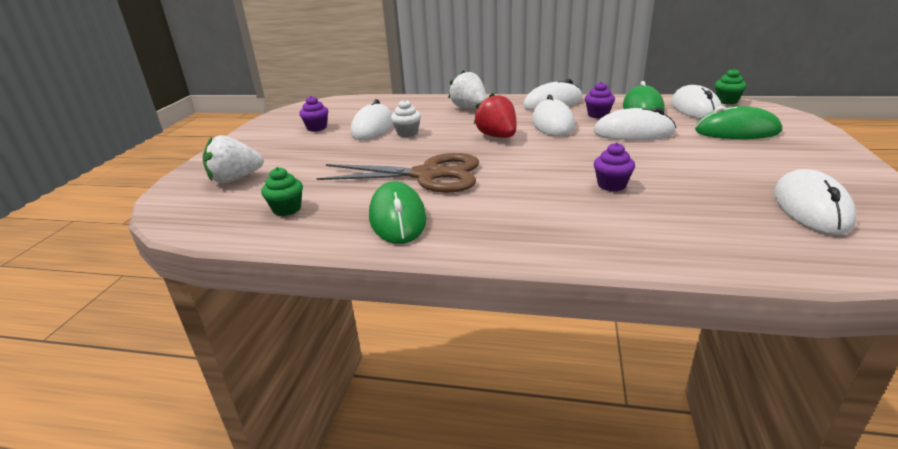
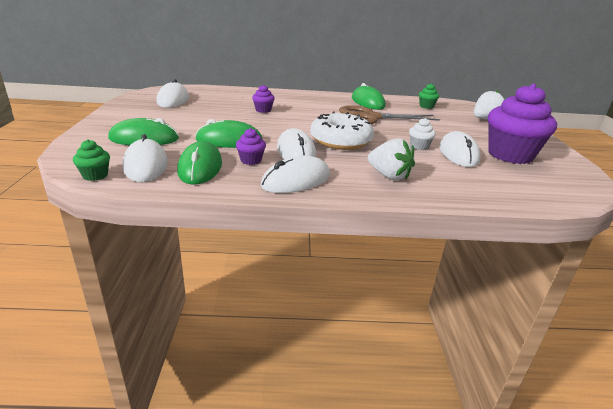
camera: 165 degrees right, 0 degrees up
(316, 128) = (510, 155): purple cupcake -> purple cupcake, size x2.35
(497, 136) = (340, 141): red strawberry -> white donut
(633, 132) = (229, 140): white mouse -> green mouse

